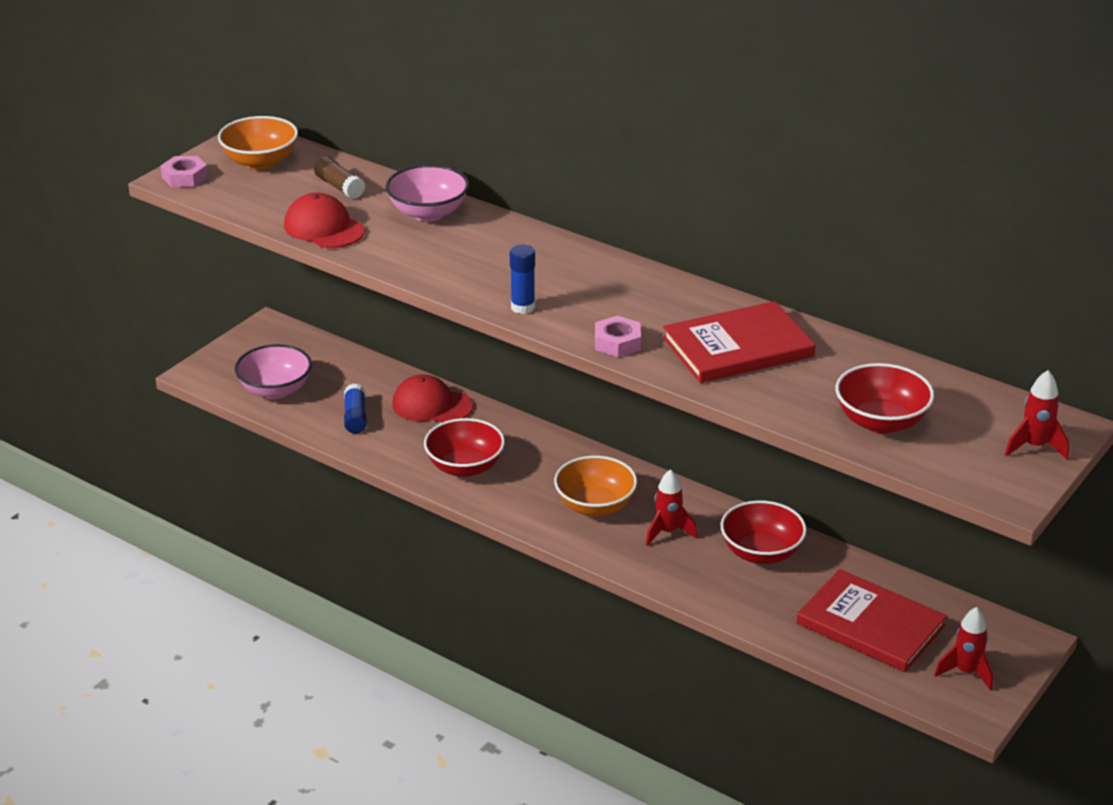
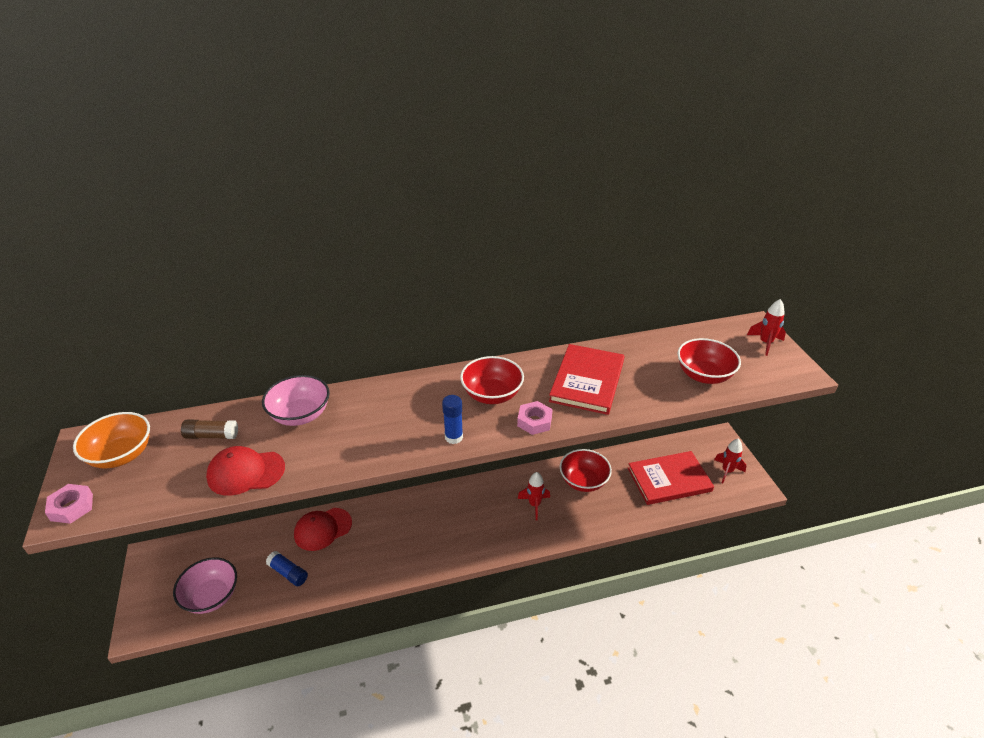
camera: 50 degrees left, 5 degrees up
(465, 467) = (392, 552): red bowl -> red bowl (492, 394)
(595, 506) = (485, 519): orange bowl -> none

